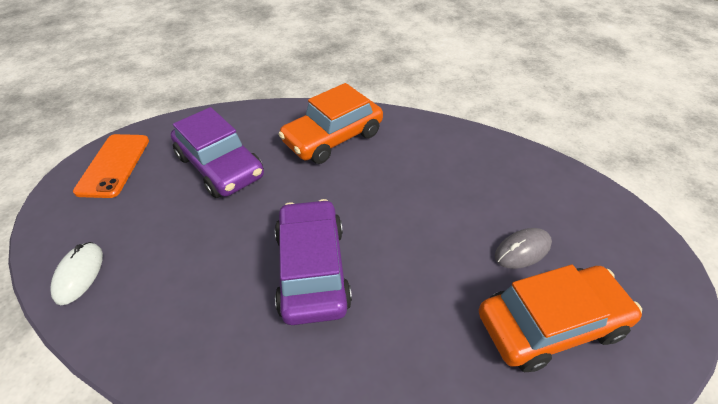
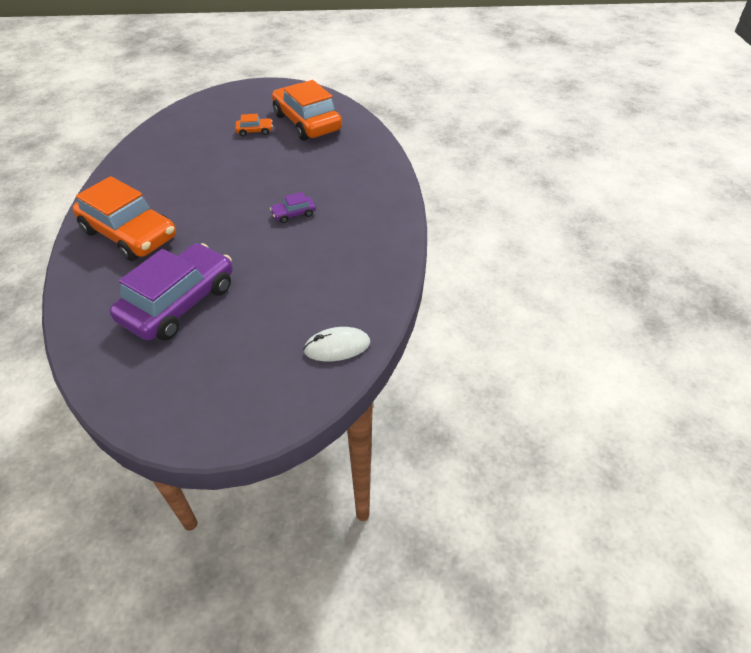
camera: 105 degrees left, 0 degrees up
(114, 165) = (183, 400): orange phone -> none
(312, 269) = (293, 214): purple car -> purple car, size x0.42
(522, 250) = (254, 131): grey mouse -> orange car

